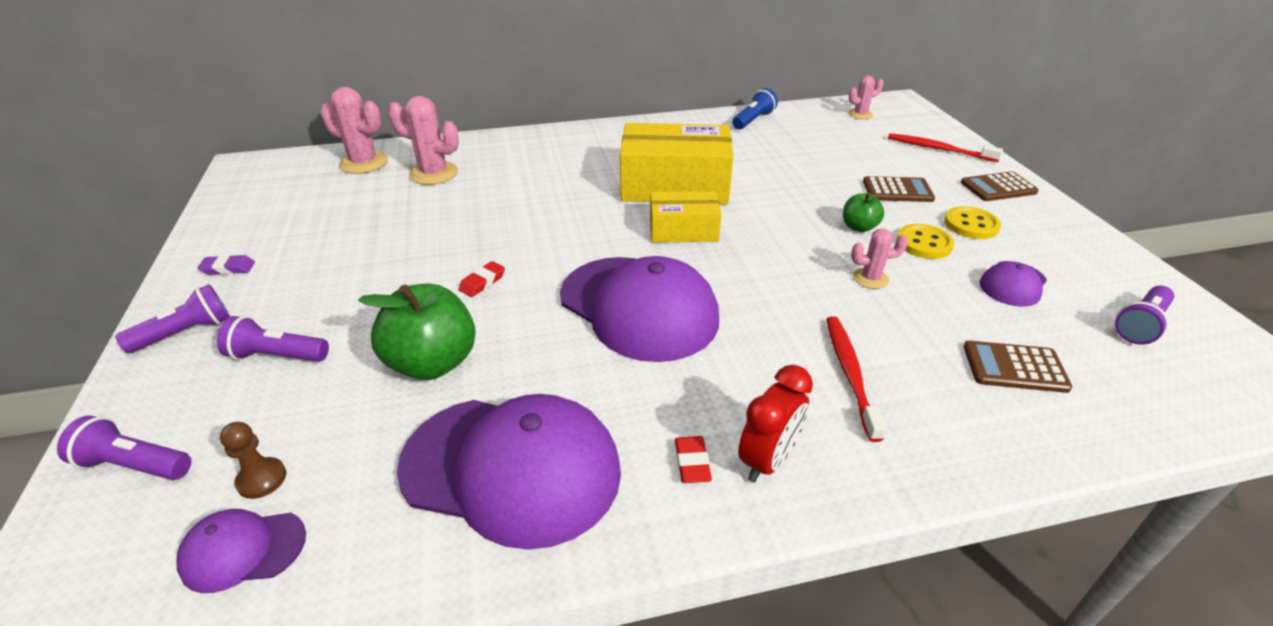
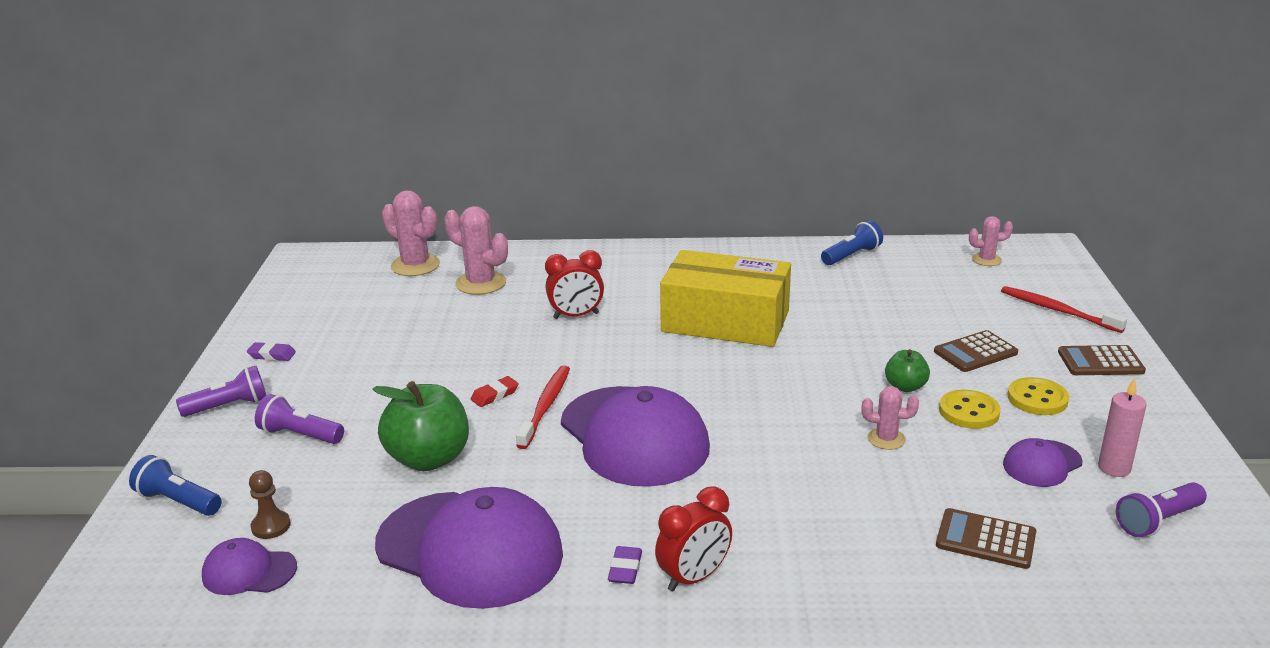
camera: 15 degrees right, 10 degrees down
(135, 465) = (178, 501): purple flashlight -> blue flashlight
(536, 194) = (576, 316): none -> red clock
(683, 230) = (713, 368): yellow box -> none
(692, 462) = (625, 569): red eraser -> purple eraser
(850, 373) = (811, 521): red toothbrush -> red toothbrush (546, 406)
(897, 190) = (975, 352): brown calculator -> brown calculator turned 135 degrees clockwise
(1072, 280) = (1114, 468): none -> pink candle

